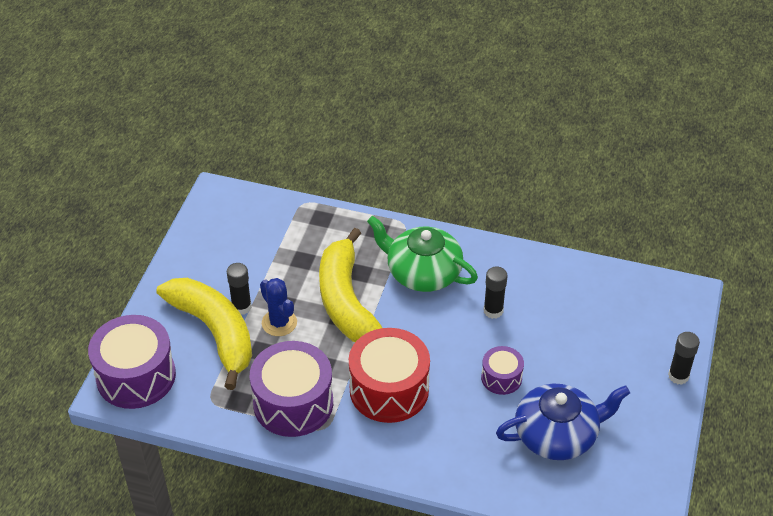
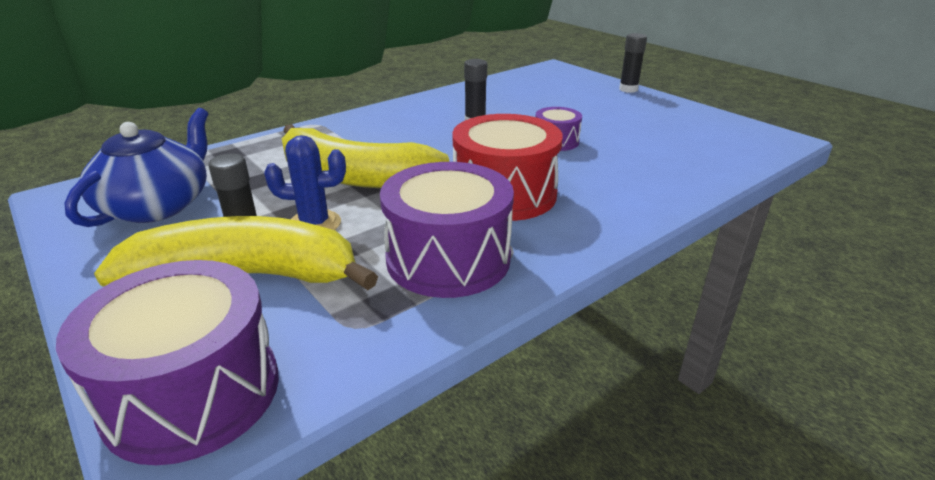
camera: 55 degrees left, 15 degrees down
(422, 272) = (384, 134): green teapot -> none
(557, 434) = (648, 140): blue teapot -> blue teapot (157, 205)

